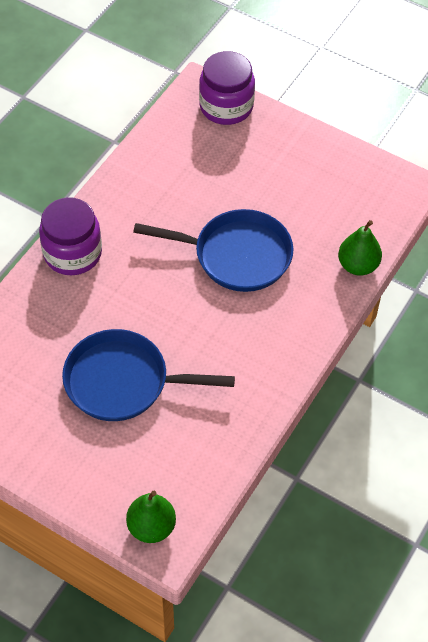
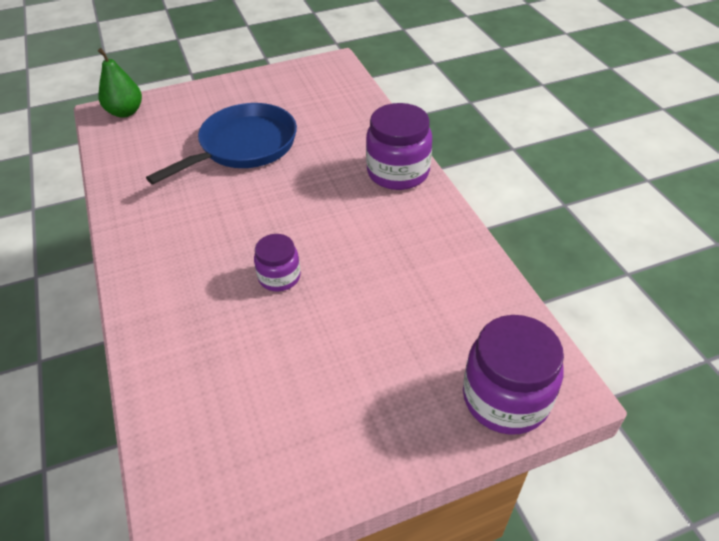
camera: 130 degrees right, 10 degrees down
(236, 255) = (279, 277): blue pan -> purple jar
(358, 265) = (152, 372): green pear -> none

